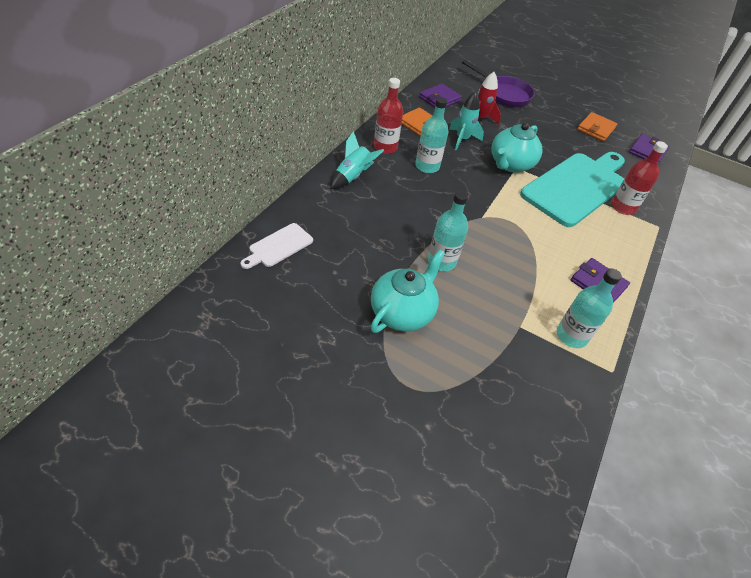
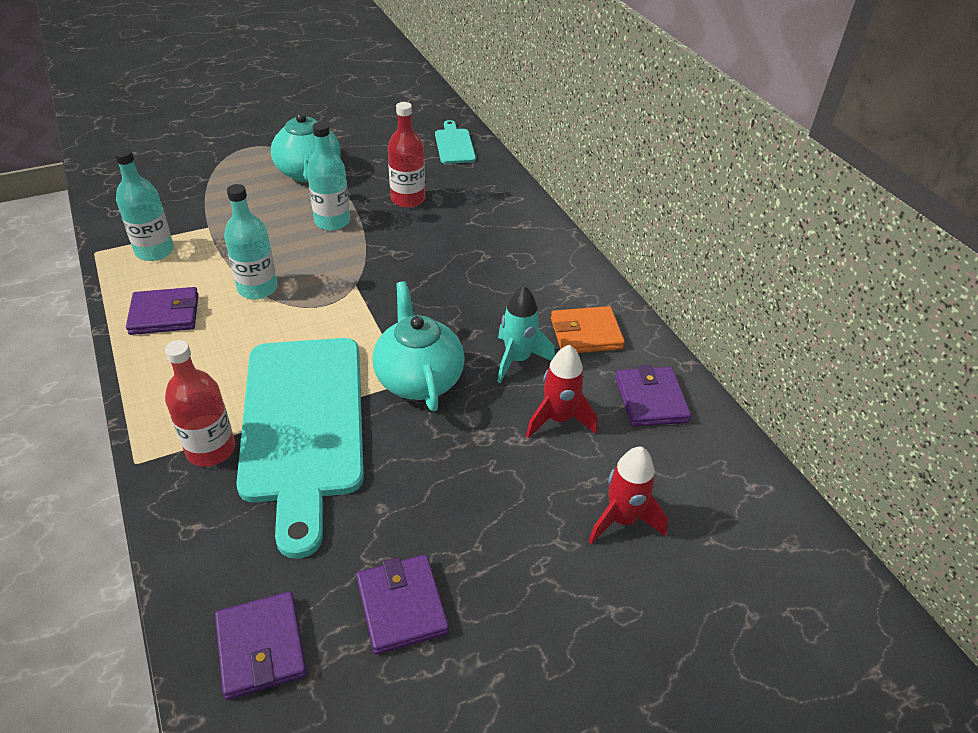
camera: 130 degrees right, 5 degrees down
(278, 246) = (454, 145): white cutting board -> turquoise cutting board
(352, 177) = (516, 222): turquoise rocket -> none
(385, 147) = (555, 273): red bottle -> red bottle (408, 199)
(427, 166) = (486, 290): turquoise bottle -> turquoise bottle (257, 288)
(504, 94) = (622, 519): purple pan -> red rocket
(596, 129) = (402, 606): orange wallet -> purple wallet

